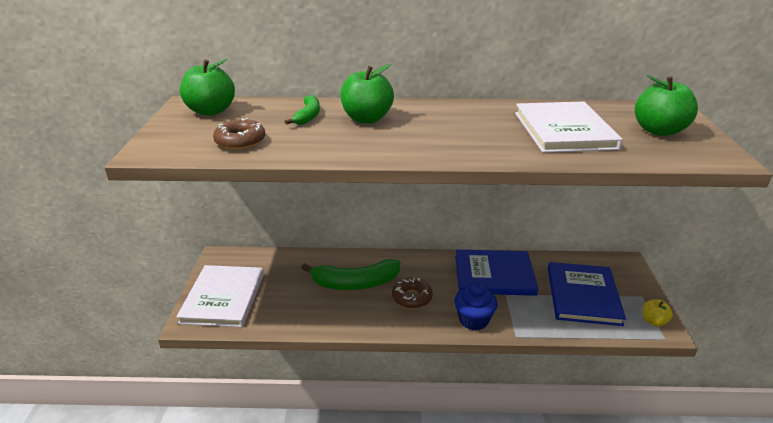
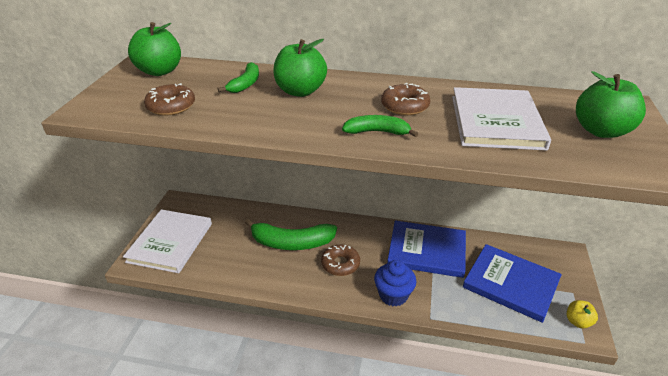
camera: 10 degrees right, 5 degrees up
(459, 147) = (377, 132): none -> green banana
(474, 124) = (404, 106): none -> brown donut
(583, 295) = (511, 284): blue book -> blue book turned 75 degrees counterclockwise

